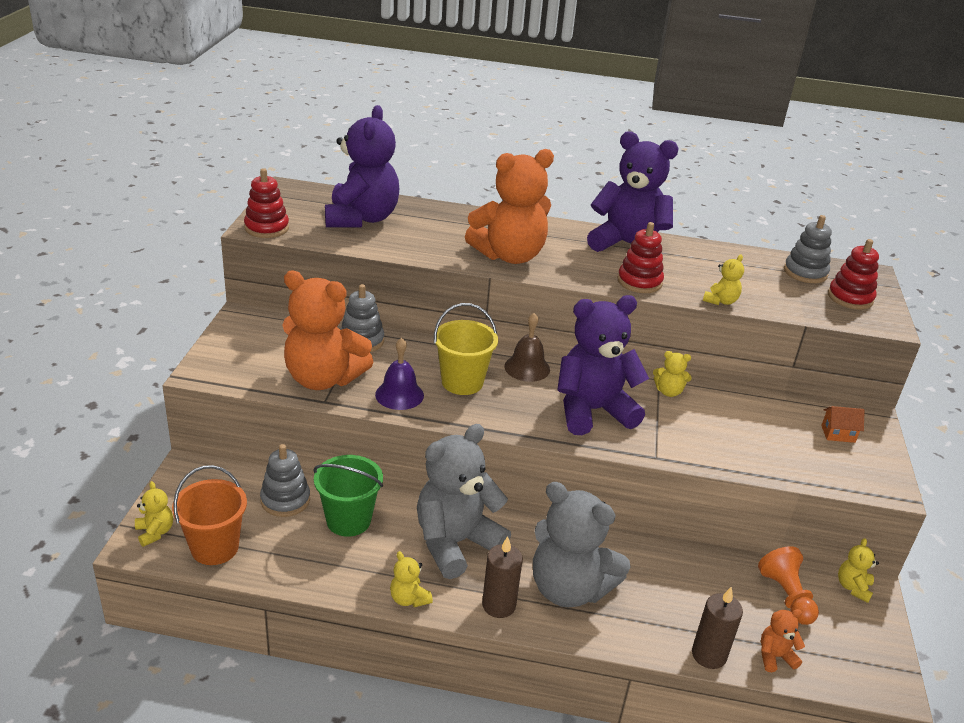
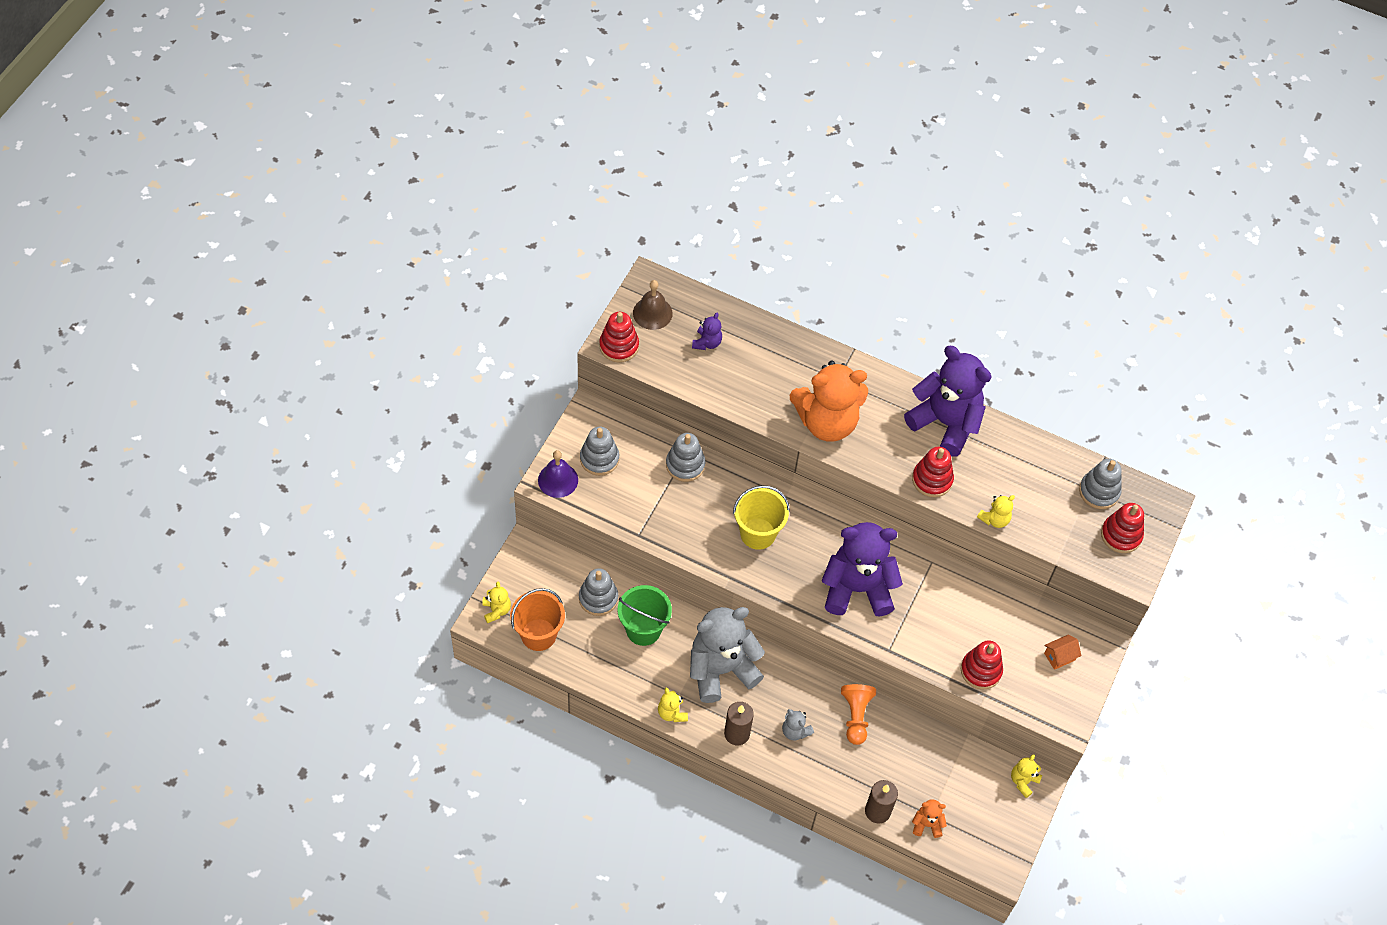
camera: 15 degrees right, 25 degrees up
(262, 347) = (599, 459): none -> grey stacking toy
(323, 378) = (643, 507): orange teddy bear -> none
(361, 218) = (707, 342): purple teddy bear -> purple teddy bear, size x0.42
(399, 395) = (701, 539): purple bell -> purple bell (558, 480)
(527, 368) = (819, 525): brown bell -> brown bell (652, 313)
(569, 588) = (795, 731): grey teddy bear -> grey teddy bear, size x0.42
(668, 392) = (933, 578): yellow teddy bear -> none
(766, 458) = (981, 670): none -> red stacking toy
(786, 596) = (964, 776): orange pawn -> orange pawn (856, 716)
(838, 434) = (1059, 656): orange house -> orange house turned 45 degrees counterclockwise

